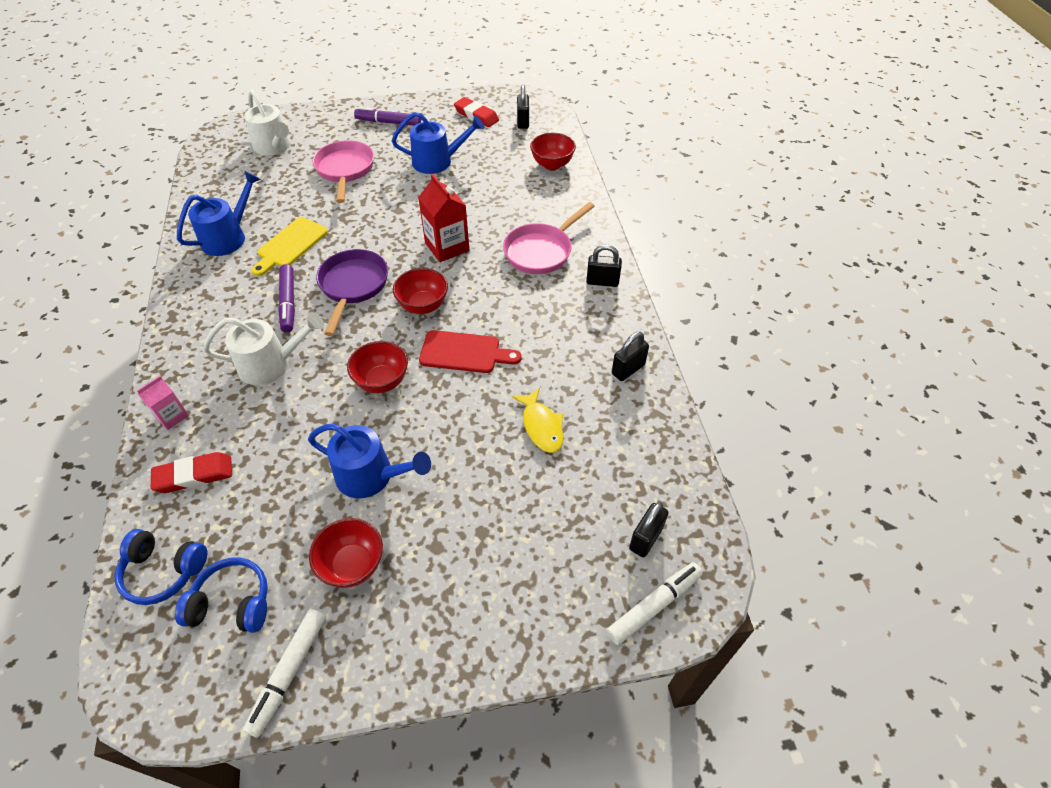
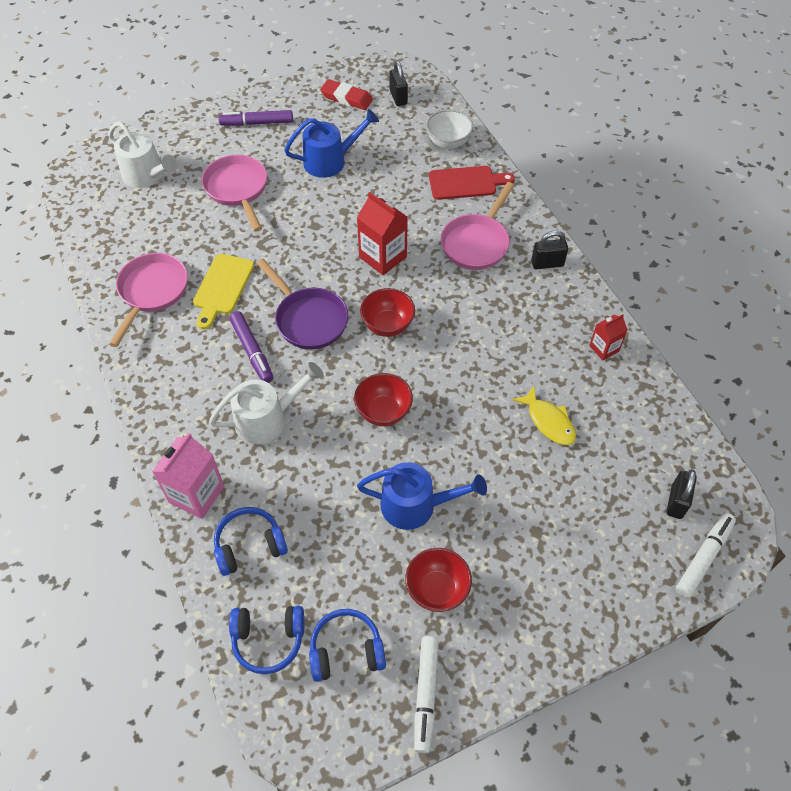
camera: 15 degrees left, 5 degrees up
(172, 416) = (196, 494): pink carton -> pink carton, size x1.70
(194, 475) = (249, 545): red eraser -> blue headphones
(228, 237) = (152, 292): blue watering can -> pink pan
(353, 286) = (308, 319): purple pan -> purple pan turned 150 degrees clockwise
(464, 352) = (448, 365): red cutting board -> red cutting board (466, 183)
(552, 165) = (448, 143): red bowl -> white bowl
(628, 369) = (604, 348): black padlock -> red carton

